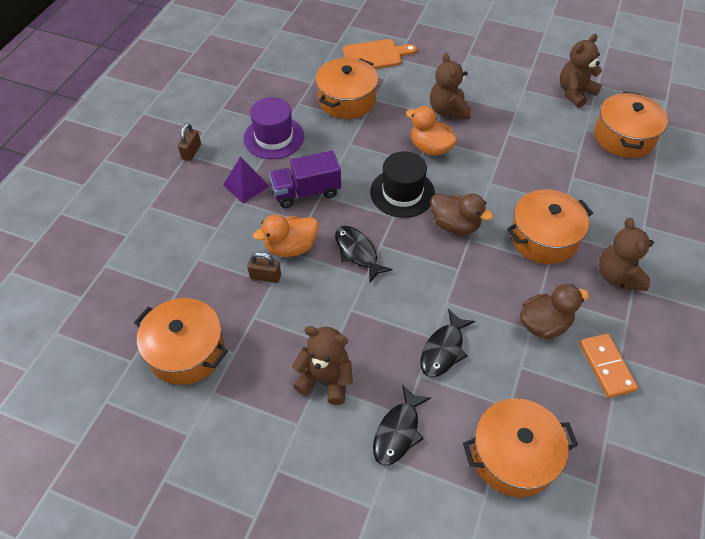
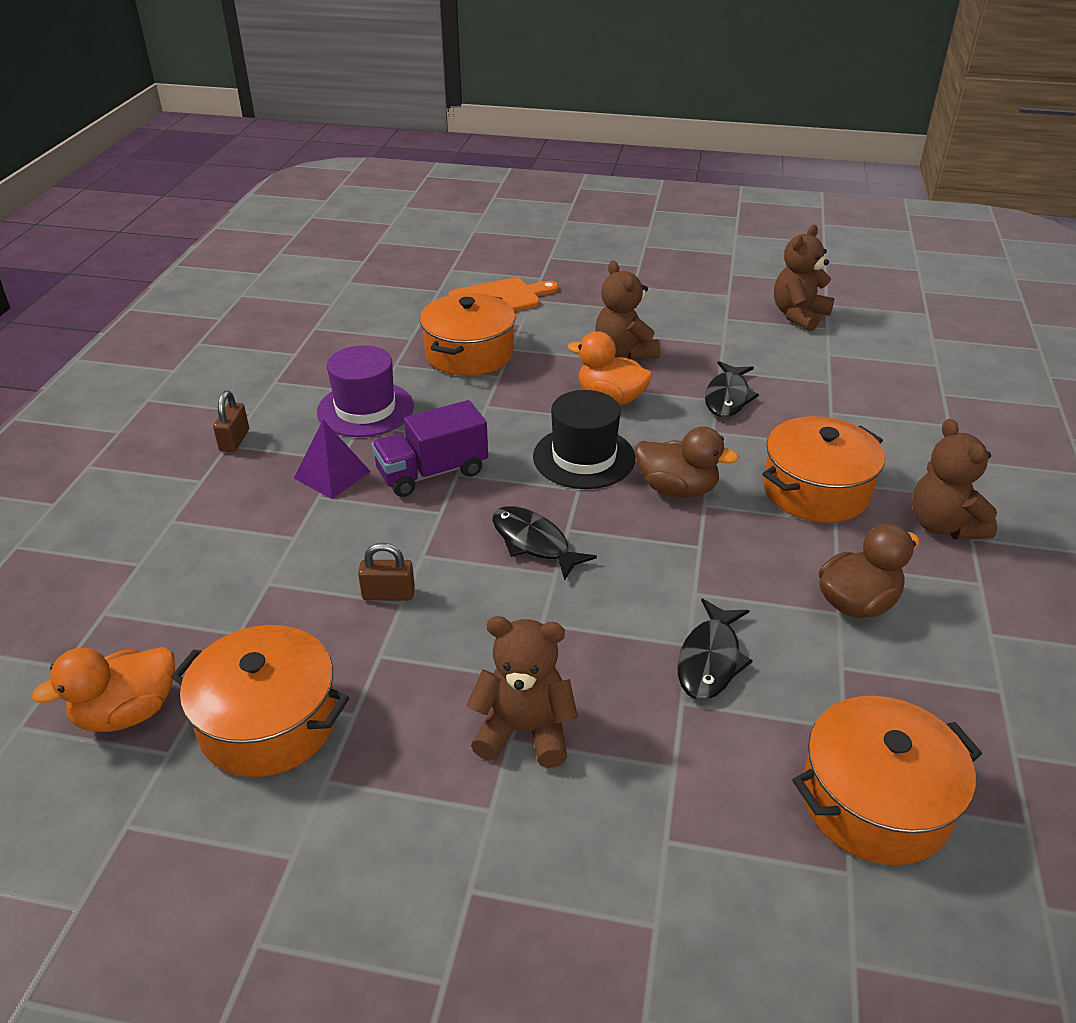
camera: 10 degrees left, 15 degrees down
(291, 247) = (423, 548): orange duck -> orange duck (127, 712)
(398, 432) = (670, 794): black fish -> black fish (727, 397)
(606, 366) = (974, 648): orange domino -> none
(624, 137) = (885, 358): orange pot -> none

